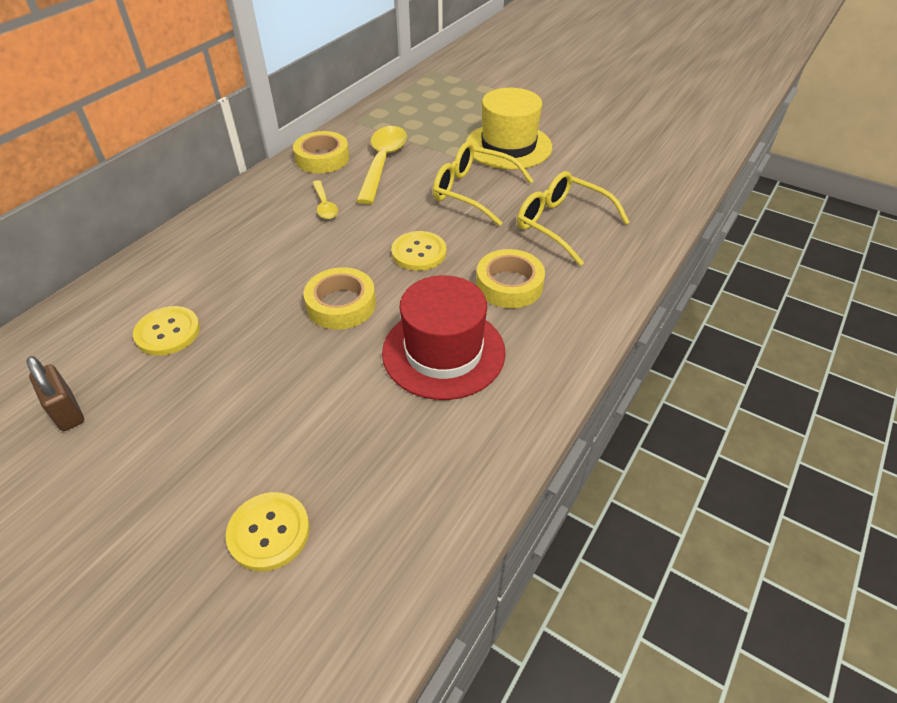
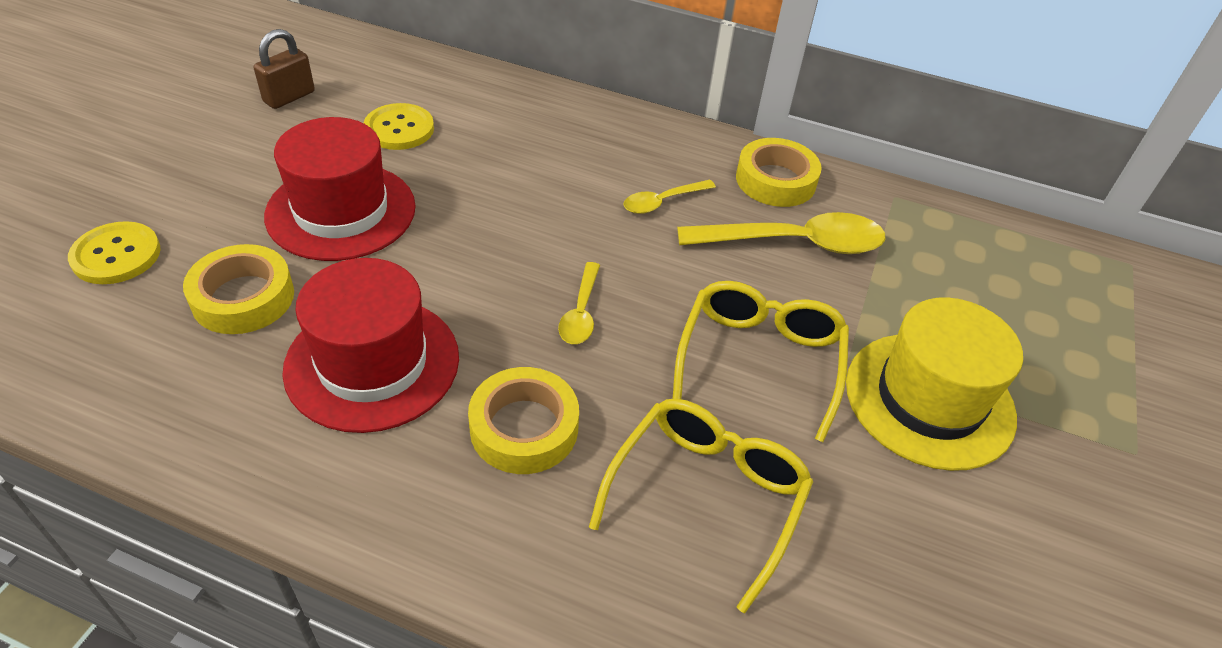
camera: 75 degrees right, 0 degrees up
(268, 370) = (341, 211): none -> red hat
(341, 304) = (457, 251): yellow tape -> yellow tape (243, 297)
(419, 252) = (581, 312): yellow button -> yellow spoon

